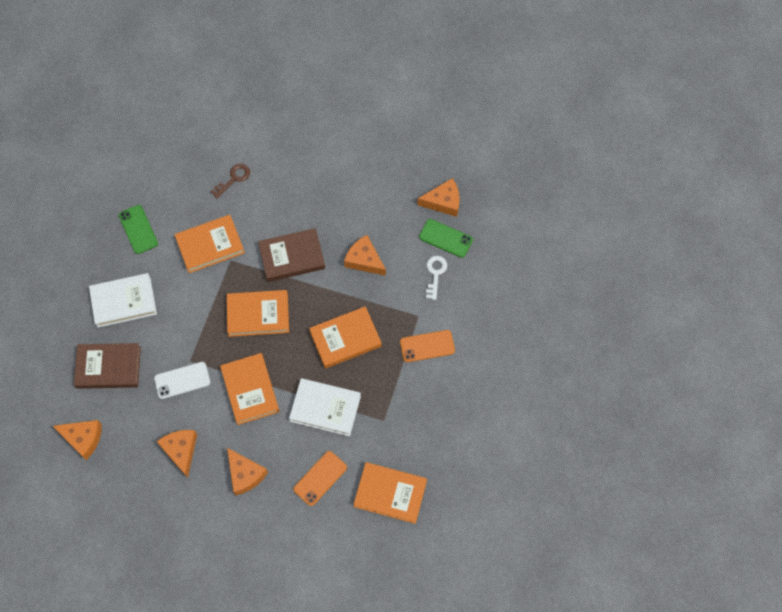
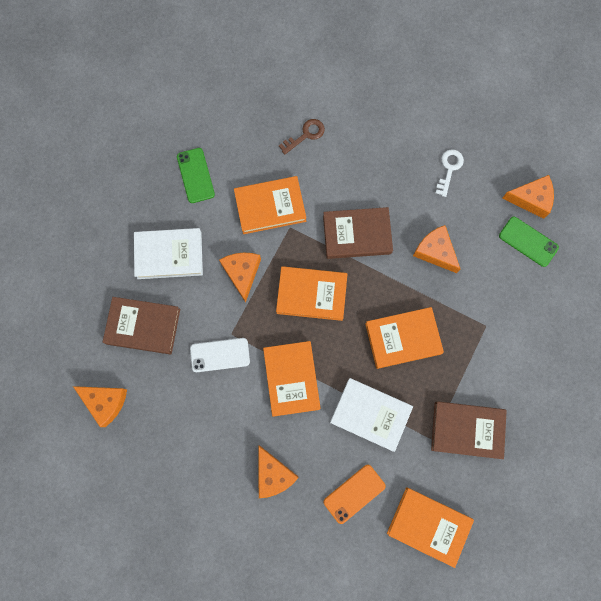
camera: 10 degrees right, 10 degrees up
(181, 450) = (208, 434): orange cheese -> orange cheese (242, 273)
(413, 407) = (467, 430): none -> brown book
(427, 346) = (491, 362): orange phone -> none
(435, 274) = (511, 280): white key -> white key (449, 169)

